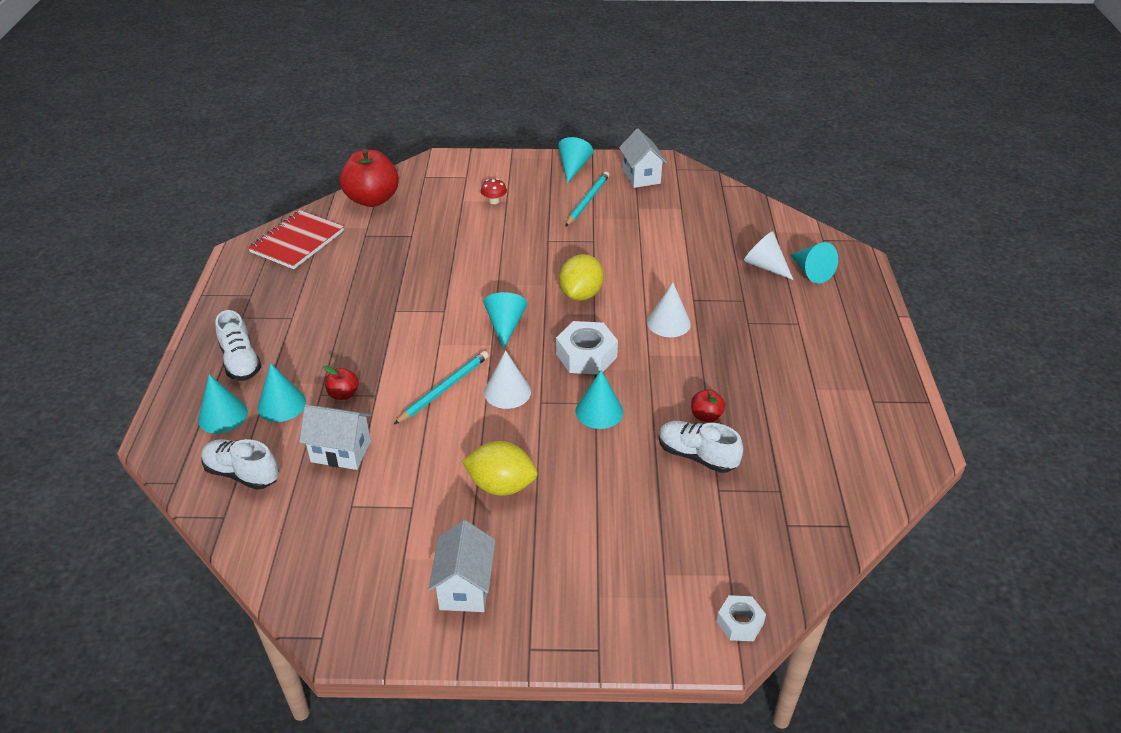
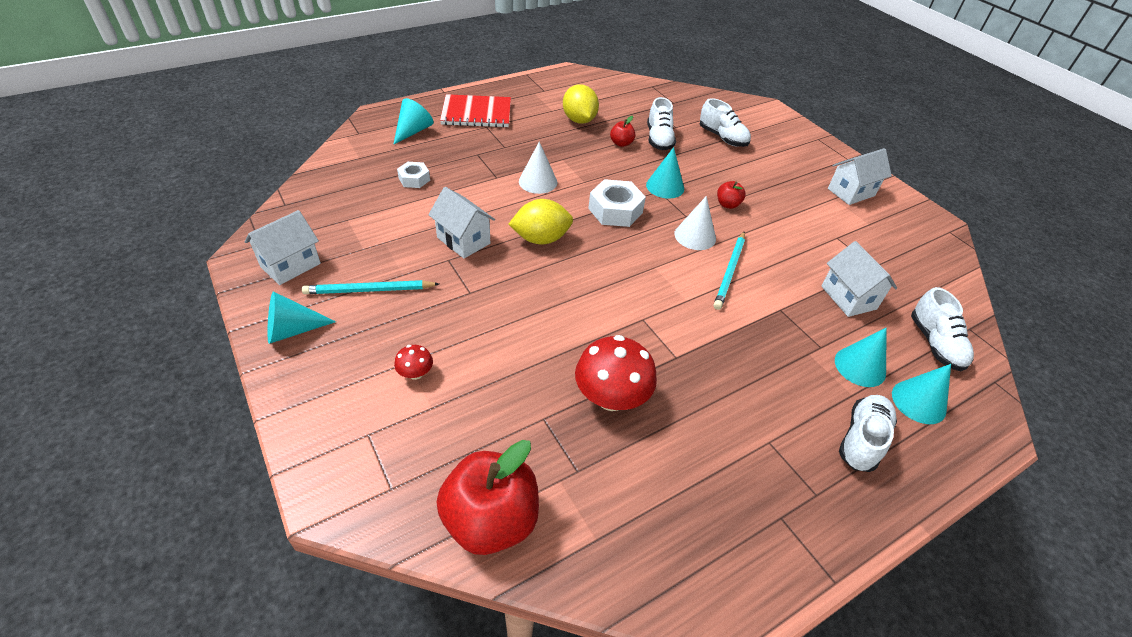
camera: 125 degrees left, 5 degrees up
(297, 241) = (650, 547): red notebook -> red notebook (476, 113)
(343, 394) = (803, 331): red apple -> red apple (727, 204)
(396, 267) = (611, 397): none -> red mushroom
(444, 389) = (730, 272): turquoise pencil -> turquoise pencil turned 75 degrees counterclockwise
(501, 485) = (773, 206): yellow lemon -> yellow lemon (579, 120)
(505, 326) = (624, 268): turquoise cone -> none
(611, 254) = (463, 240): none -> white house
(665, 525) = (722, 138): none -> white shoe
(740, 622) = (749, 105): white nut -> white nut (414, 179)
(765, 266) = (420, 153): white cone -> none

